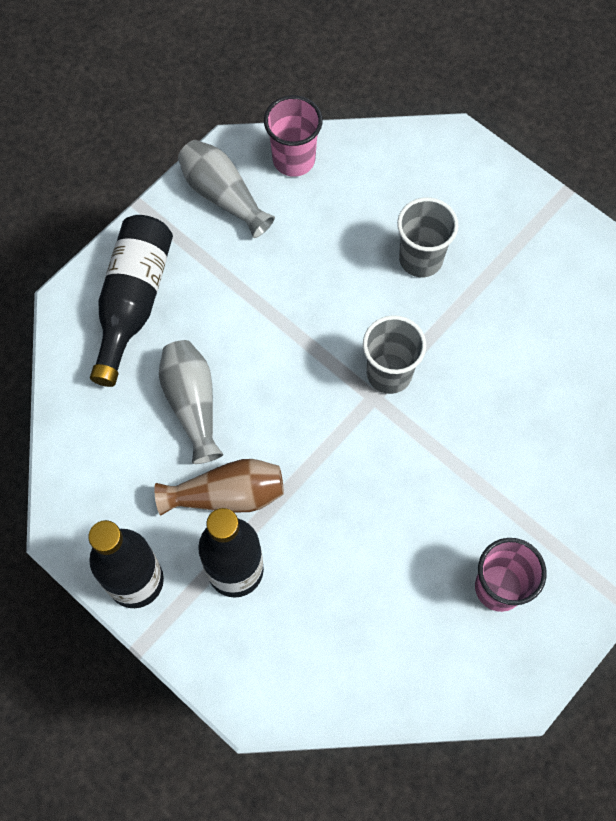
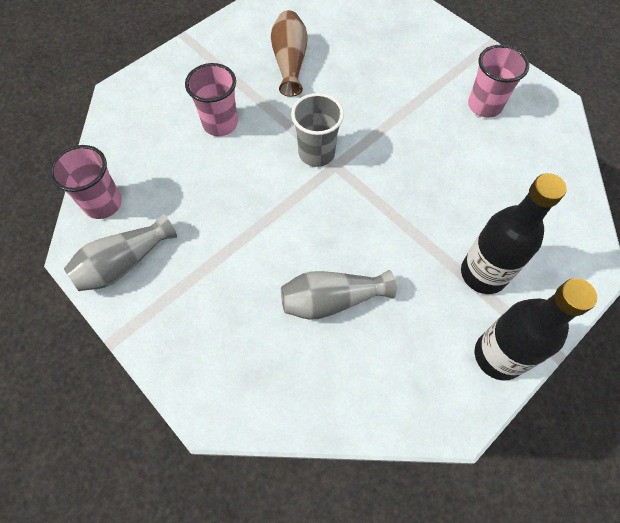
camera: 85 degrees left, 5 degrees down
(133, 302) = (221, 349): black bottle -> none
(227, 495) = (418, 276): brown vase -> brown vase (290, 62)
(420, 259) = (220, 124): grey cup -> pink cup

